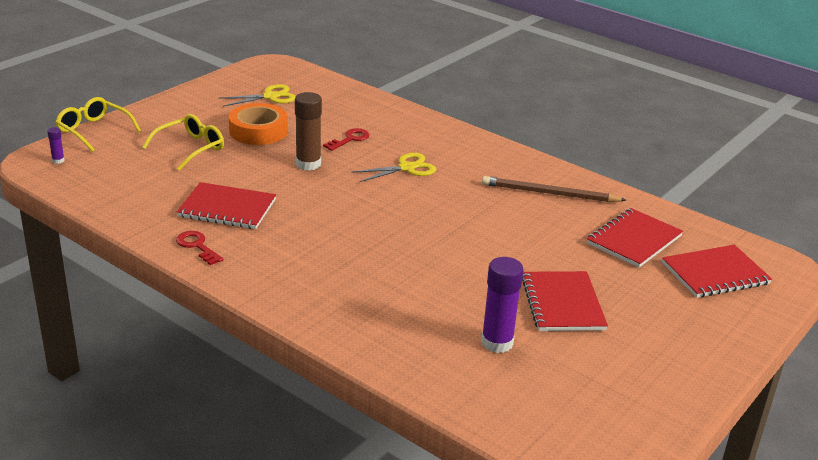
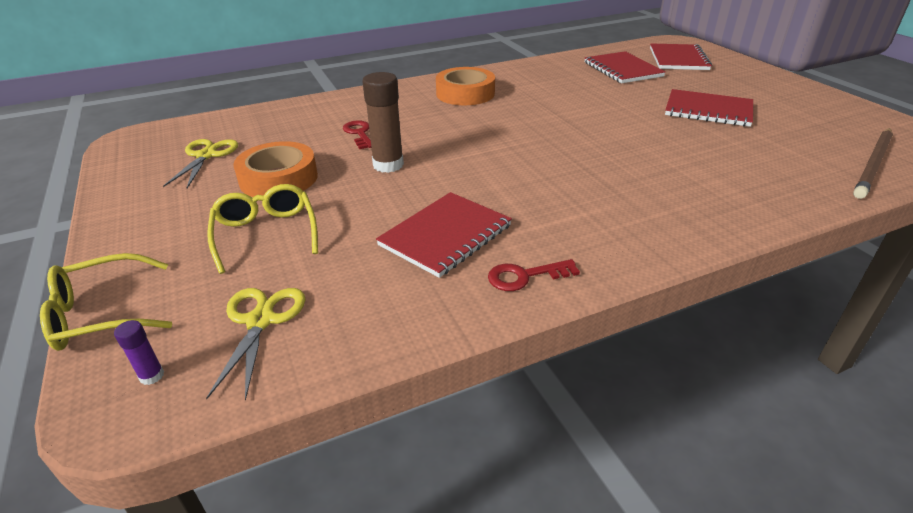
camera: 60 degrees left, 5 degrees up
(406, 168) = (444, 120): yellow scissors -> yellow scissors (260, 321)
(473, 165) = (465, 93): none -> orange tape
(497, 342) = (766, 146): purple glue stick -> none
(549, 193) = (536, 79): brown pencil -> brown pencil (873, 165)

